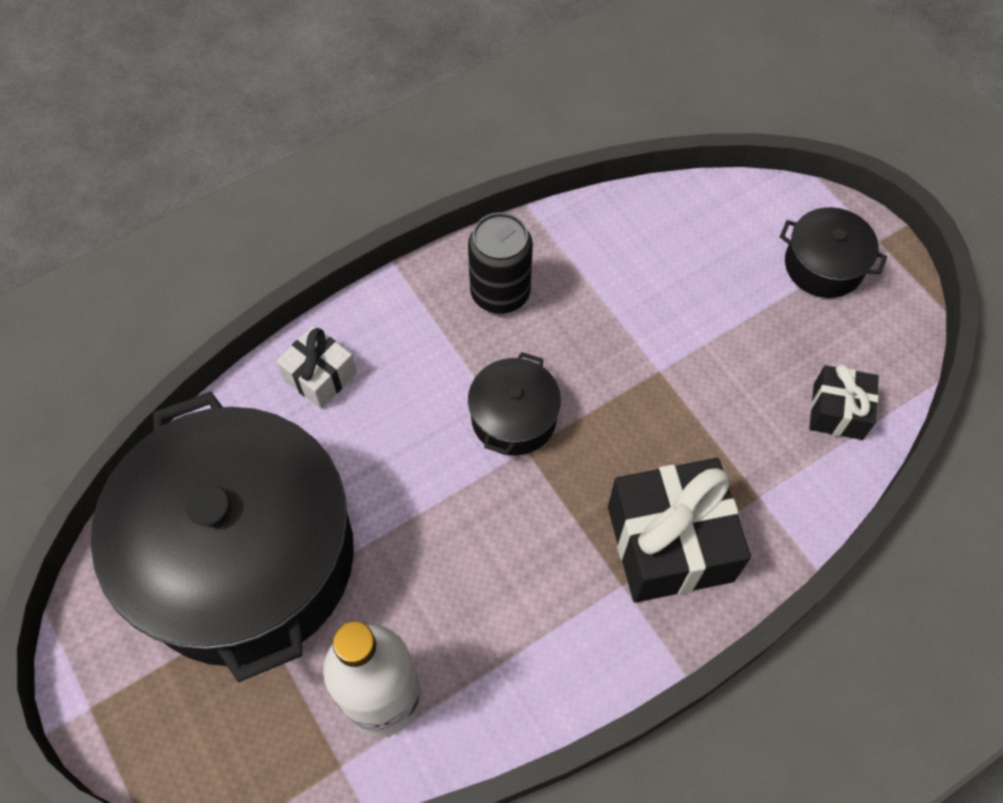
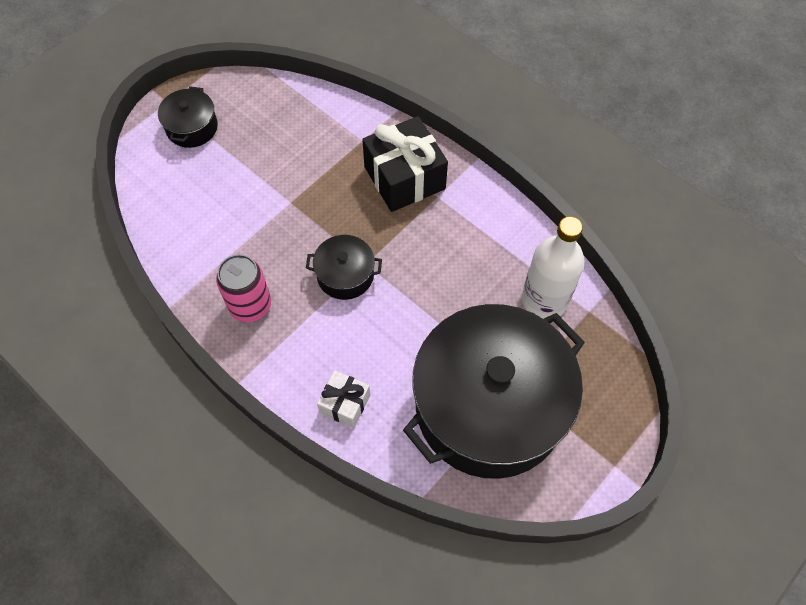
camera: 105 degrees left, 0 degrees up
(500, 293) = (250, 305): black can -> pink can
(837, 411) = (297, 110): black gift -> none

